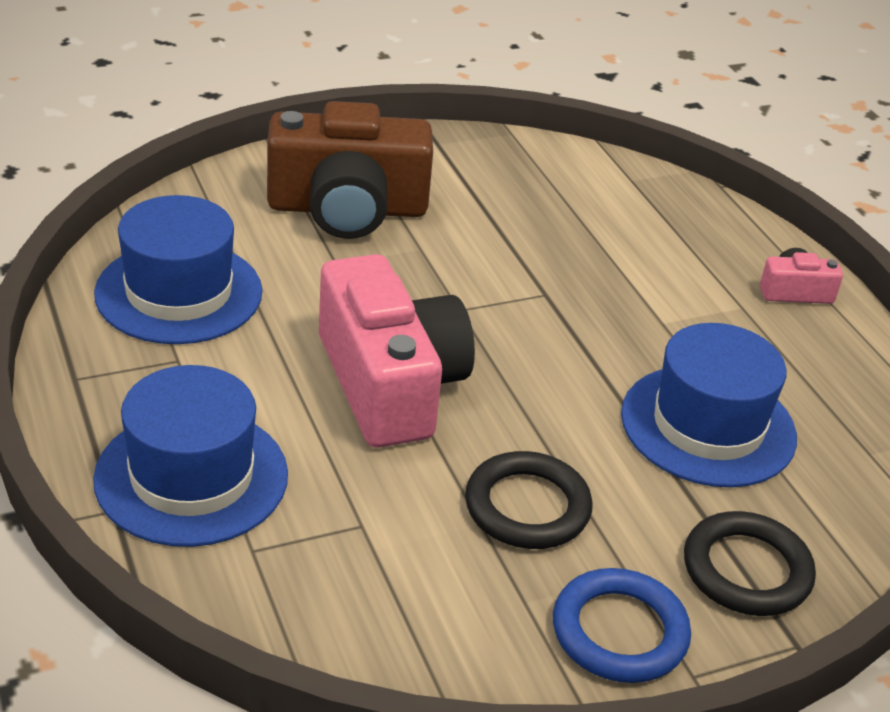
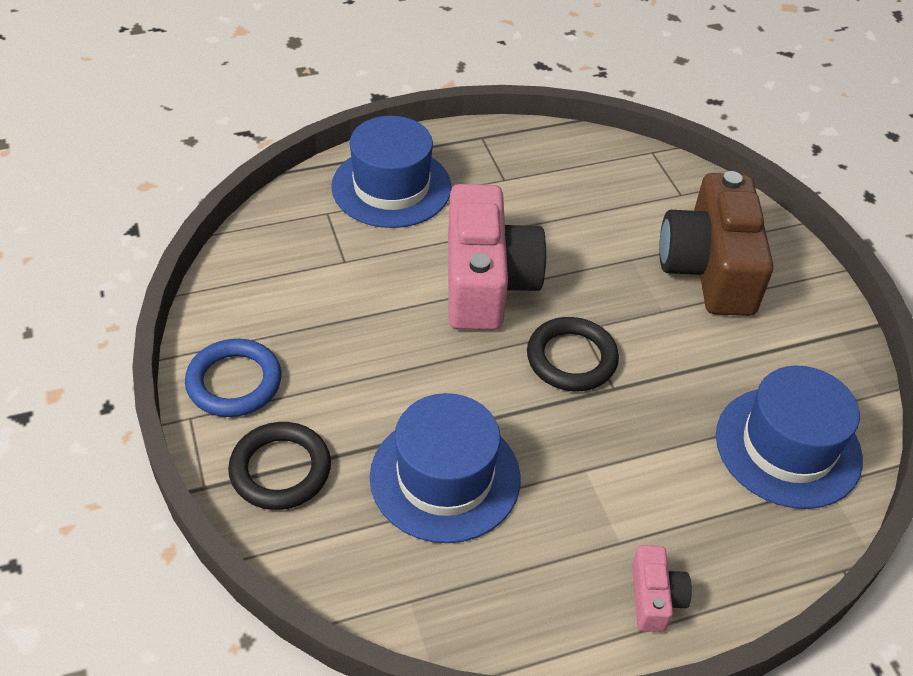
camera: 95 degrees right, 10 degrees up
(179, 292) = (578, 178): blue hat -> blue hat (788, 447)
(390, 384) = (486, 282): pink camera -> pink camera turned 75 degrees counterclockwise
(527, 507) = (355, 346): black ring -> black ring (571, 358)

